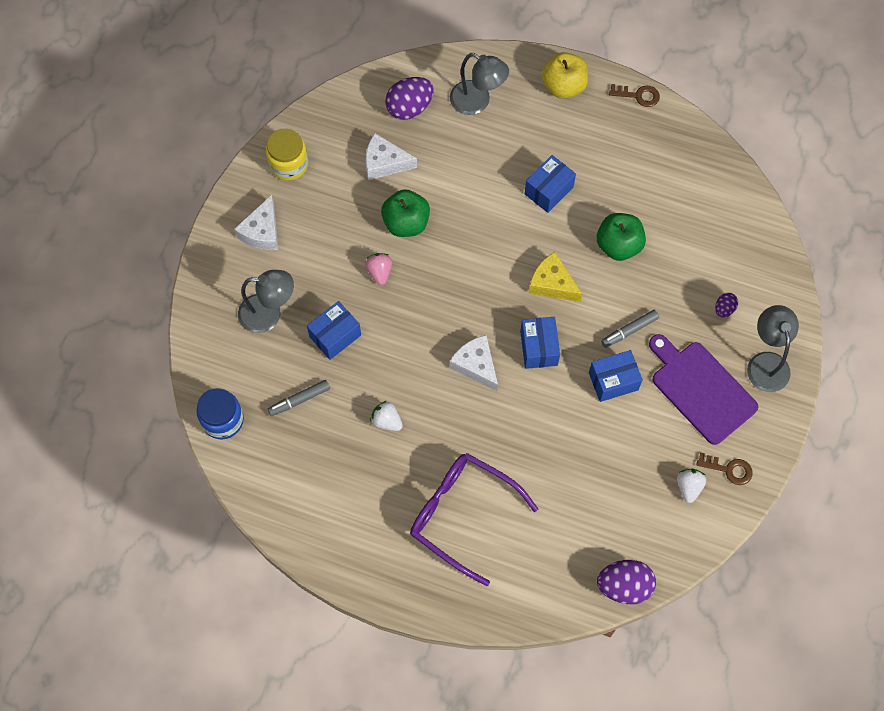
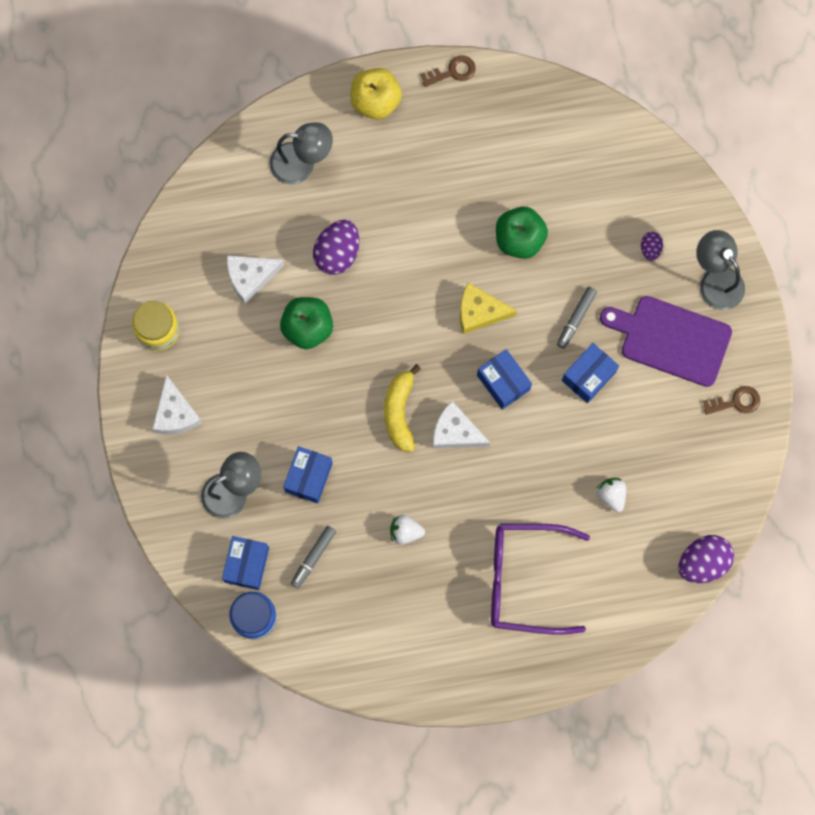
camera: 30 degrees left, 10 degrees up
(379, 272) = (312, 391): pink strawberry -> none
(409, 108) = (239, 206): purple egg -> purple egg (337, 253)
(439, 325) = (399, 412): none -> yellow banana
(548, 190) = (423, 219): blue box -> blue box (247, 565)
(688, 487) = (709, 438): white strawberry -> white strawberry (611, 495)

